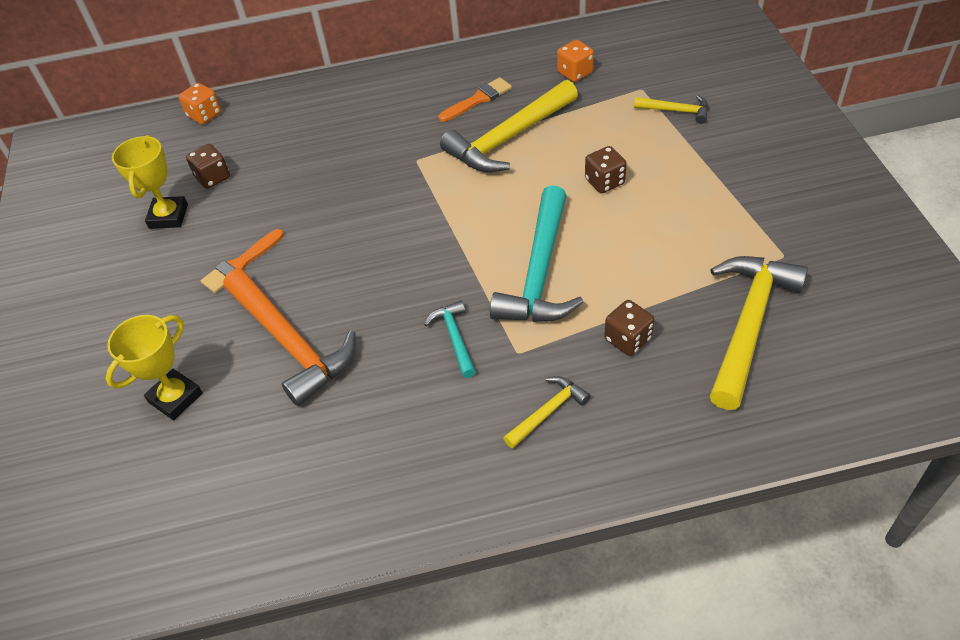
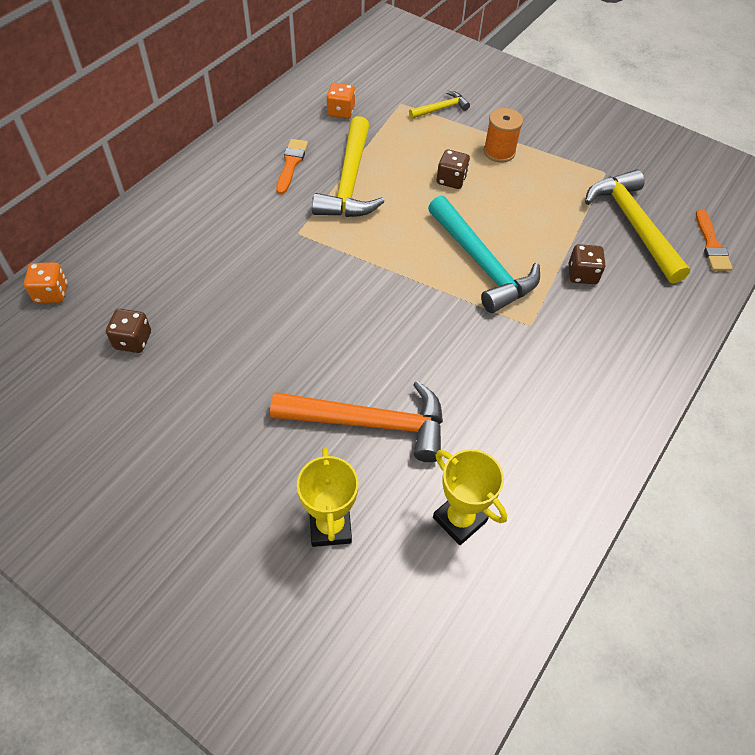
camera: 50 degrees left, 5 degrees up
(168, 216) = (131, 396): yellow trophy -> yellow trophy (459, 519)
(241, 264) = (252, 392): orange brush -> orange brush (711, 244)
(454, 338) = (480, 342): turquoise hammer -> none
(548, 411) = (591, 349): yellow hammer -> none
(687, 179) = (499, 152): none -> orange spool

